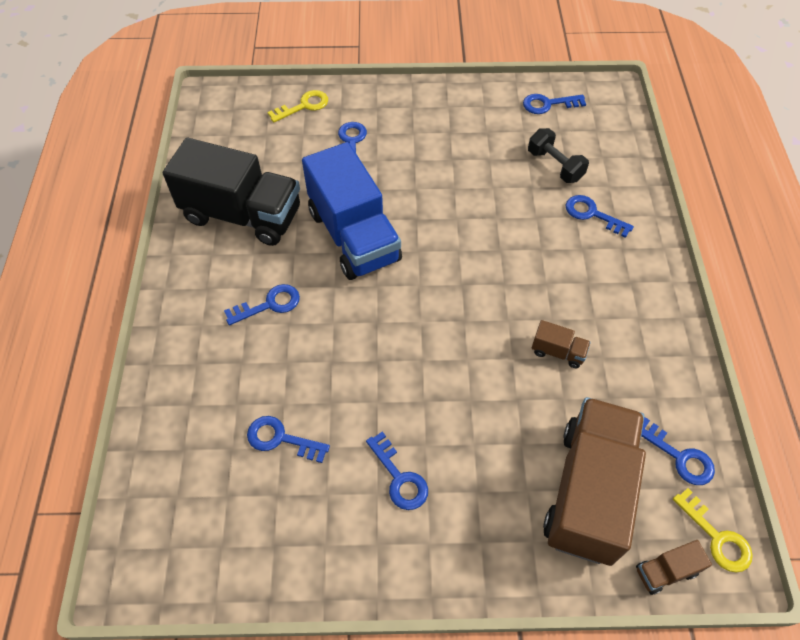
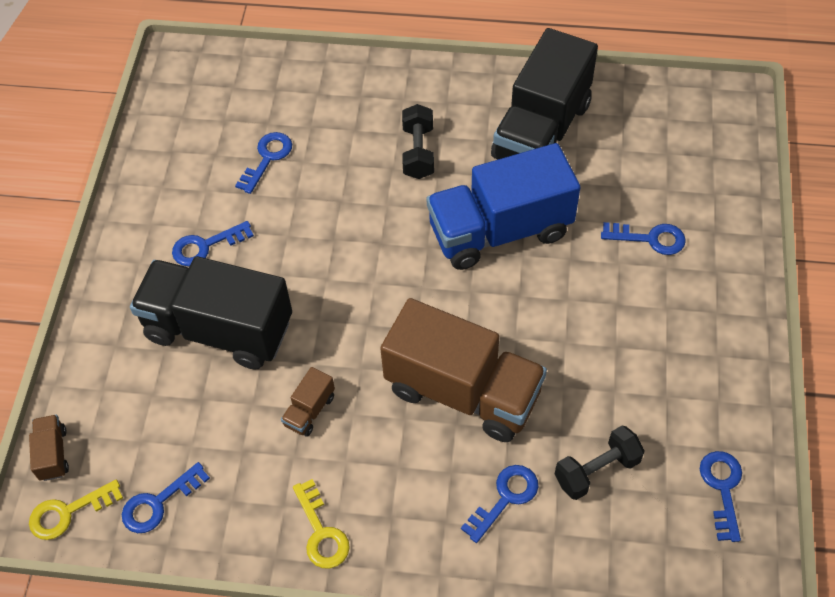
camera: 100 degrees right, 0 degrees up
(269, 304) = (418, 152): blue key -> black dumbbell
(304, 106) = (718, 192): yellow key -> yellow key (321, 532)
(494, 443) = (219, 329): none -> black truck
(588, 491) = (147, 404): brown truck -> brown truck (463, 391)

